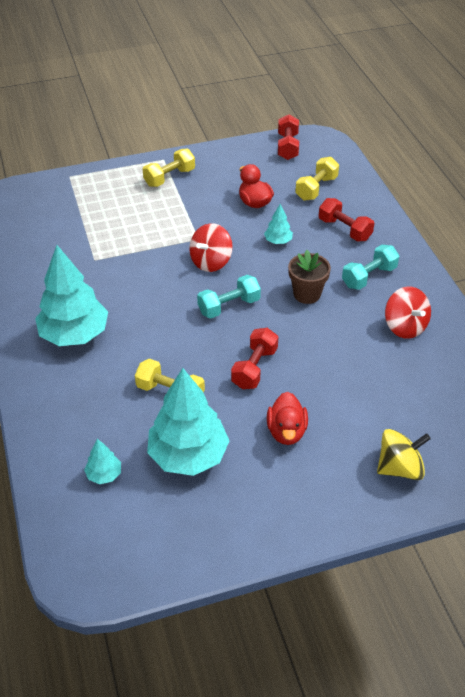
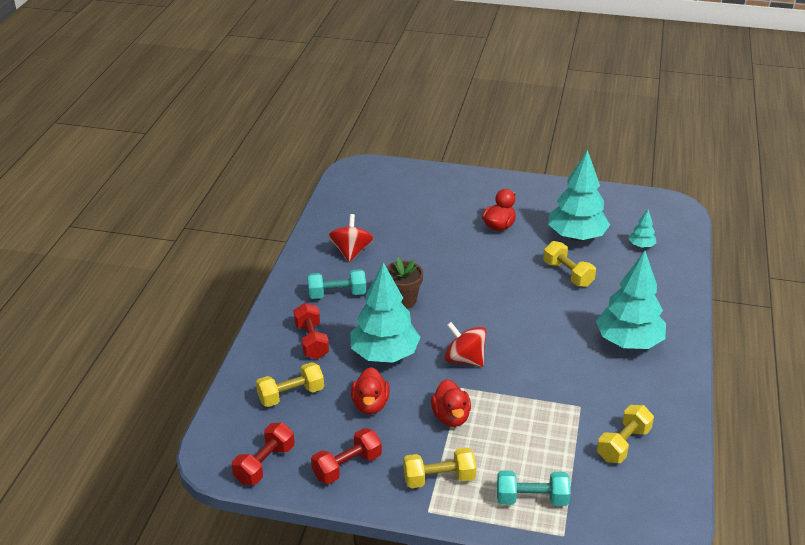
camera: 150 degrees left, 10 degrees down
(49, 244) = (623, 444): none -> yellow dumbbell
(189, 216) = (451, 417): none -> red duck
(211, 262) = (464, 359): red spinning top -> red spinning top turned 120 degrees counterclockwise
(229, 306) = (477, 315): turquoise dumbbell -> turquoise dumbbell (531, 499)
(254, 368) = (492, 267): red dumbbell -> red dumbbell (347, 466)
(278, 241) = (384, 354): turquoise tree -> turquoise tree, size x2.23
(399, 468) = (443, 188): yellow spinning top -> none

